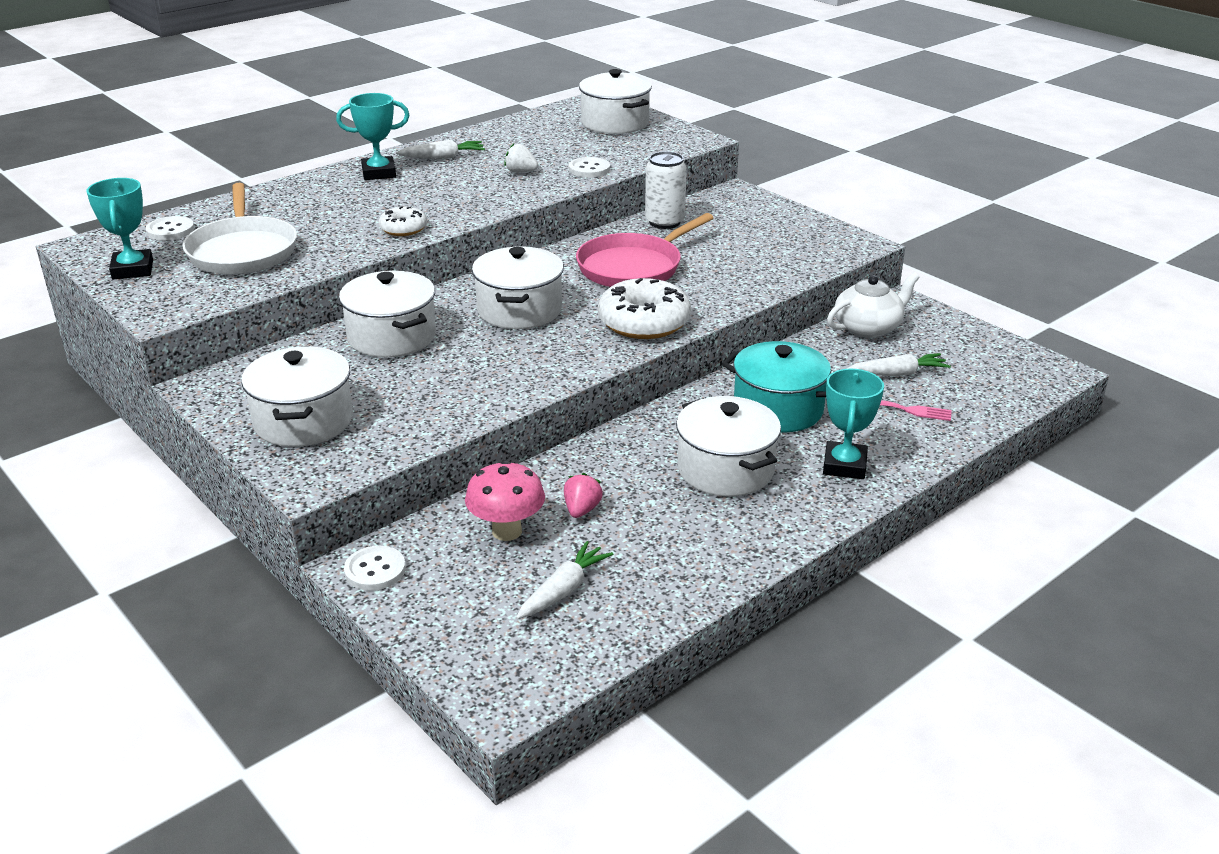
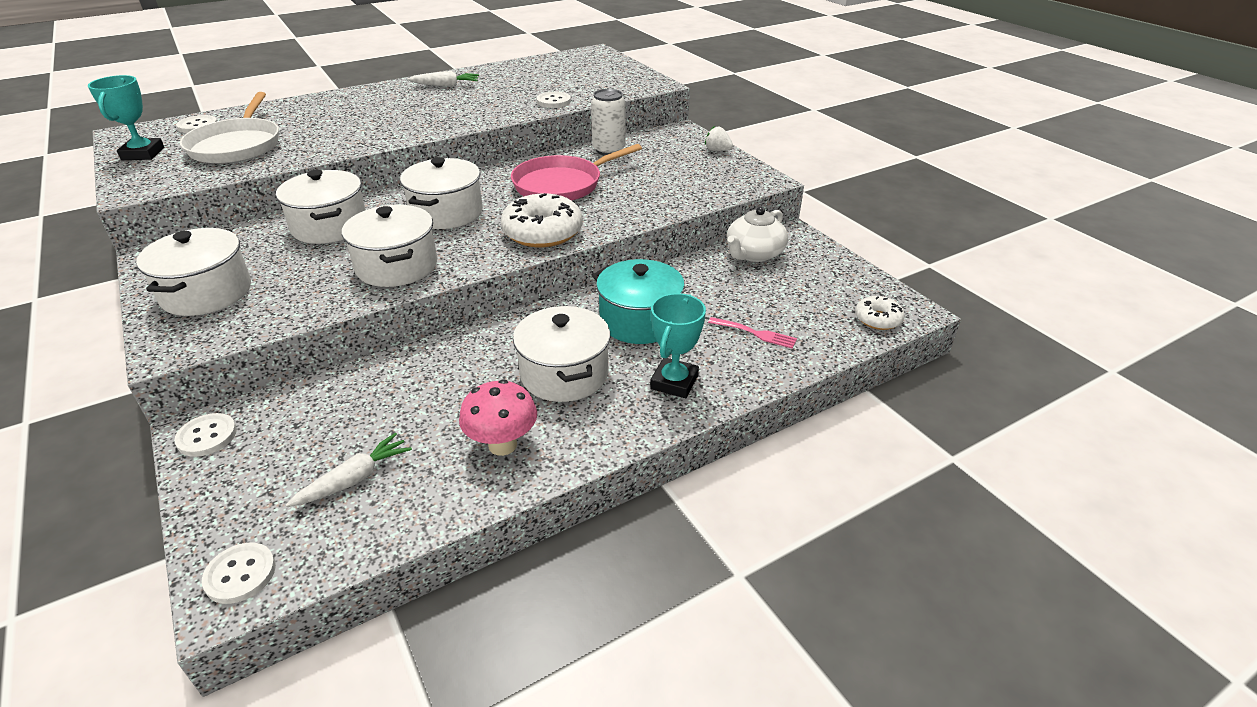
camera: 10 degrees right, 5 degrees up
(379, 173) = (388, 94): turquoise trophy -> none
(403, 229) = (373, 137): white donut -> white donut (878, 319)
(503, 683) = (240, 574): none -> white button
(507, 531) = (341, 412): pink mushroom -> pink mushroom (502, 445)
(520, 172) = (498, 100): white strawberry -> white strawberry (717, 150)
(581, 510) = (417, 399): pink strawberry -> none
(615, 123) = (597, 68): white pot -> white pot (397, 266)
(868, 327) = (754, 254): white teapot -> white teapot turned 150 degrees clockwise
(898, 373) = (762, 298): white carrot -> none

